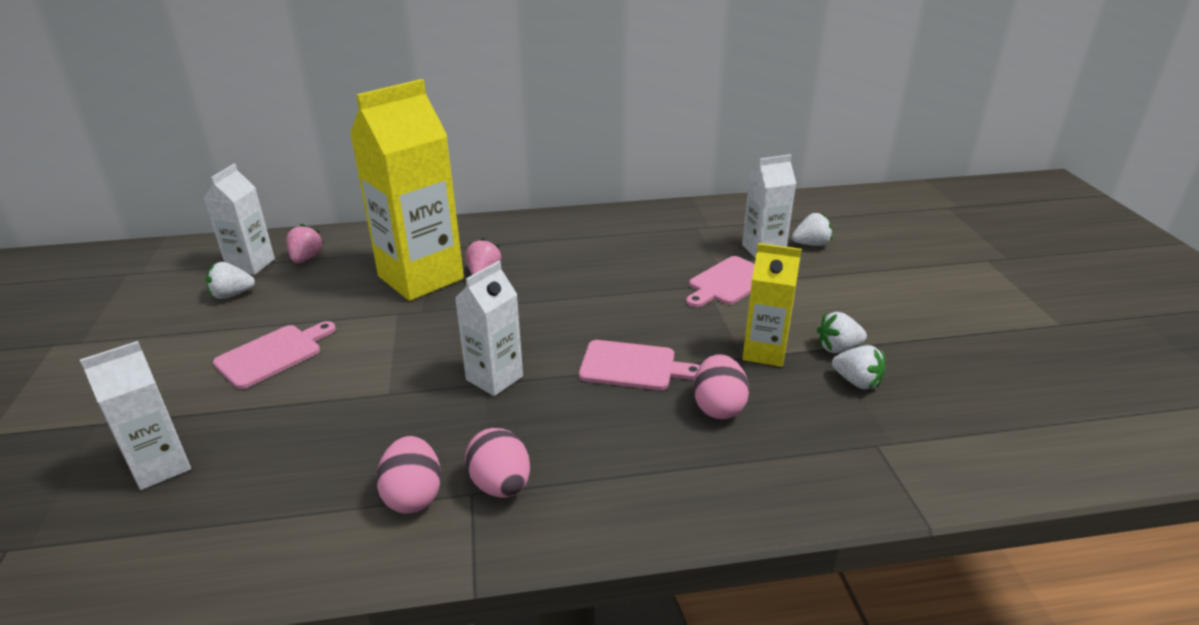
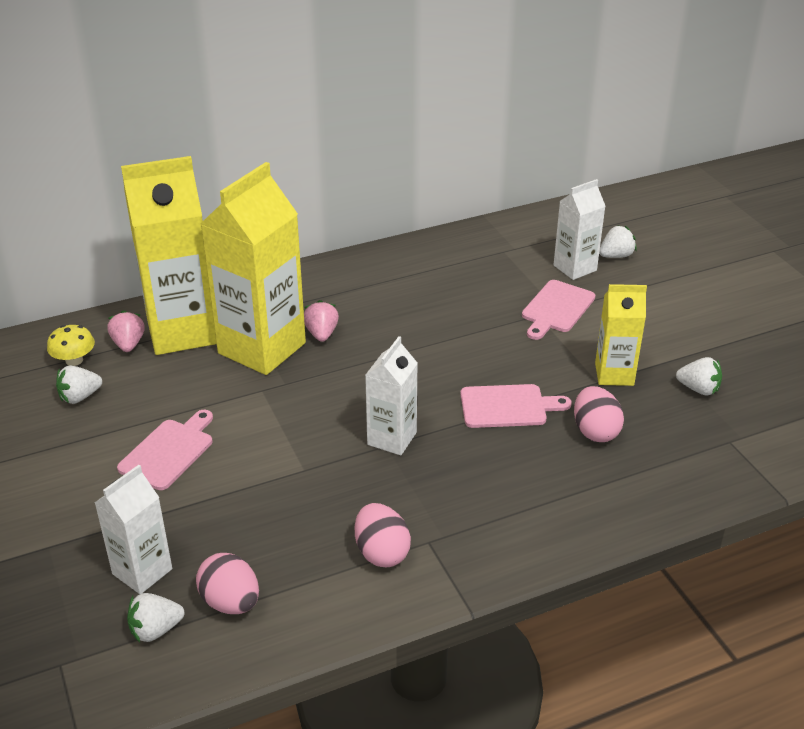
camera: 15 degrees left, 5 degrees up
(251, 264) = (74, 360): white carton -> yellow mushroom
(359, 254) = (182, 332): none -> yellow carton
(500, 485) = (449, 530): pink egg -> pink egg (230, 602)
(837, 348) = (673, 360): white strawberry -> white strawberry (155, 630)

